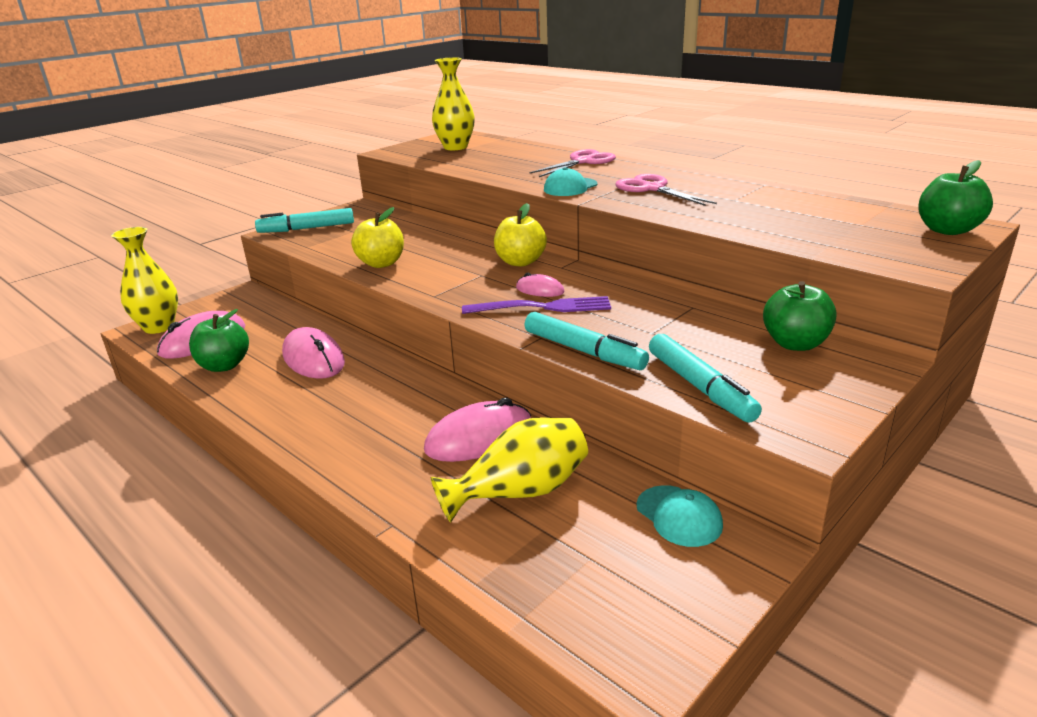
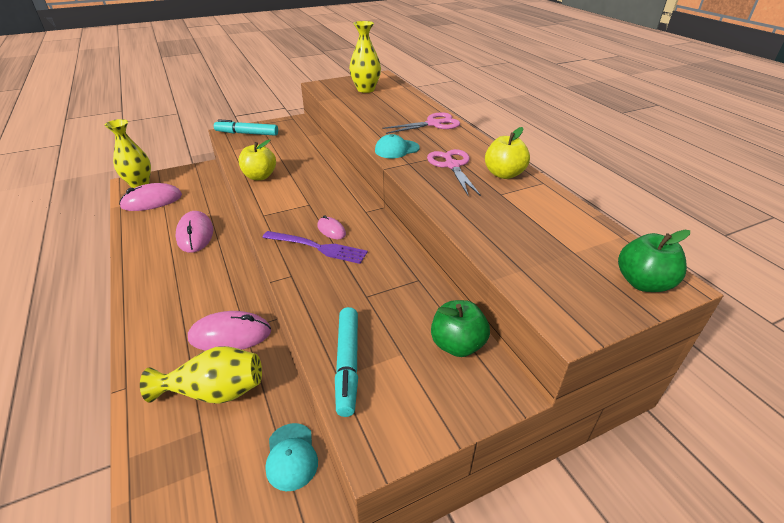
camera: 20 degrees right, 10 degrees up
(224, 365) = (146, 224): green apple -> none
(520, 262) = (343, 199): yellow apple -> yellow apple (504, 174)
(583, 351) = (304, 299): turquoise marker -> none

